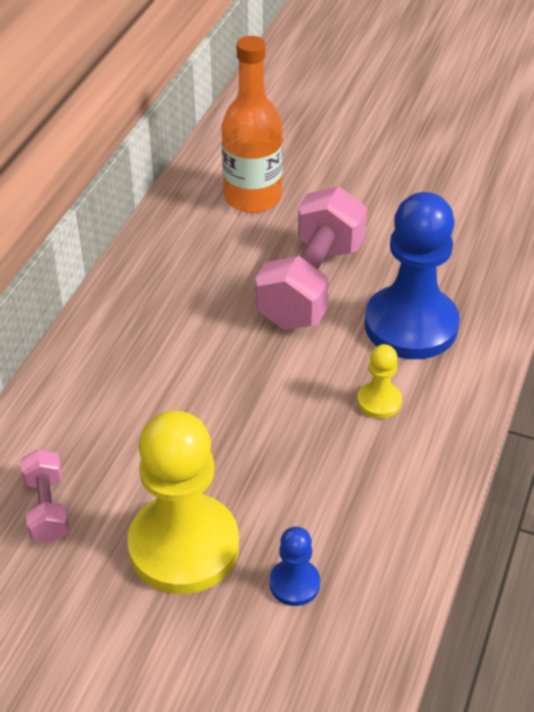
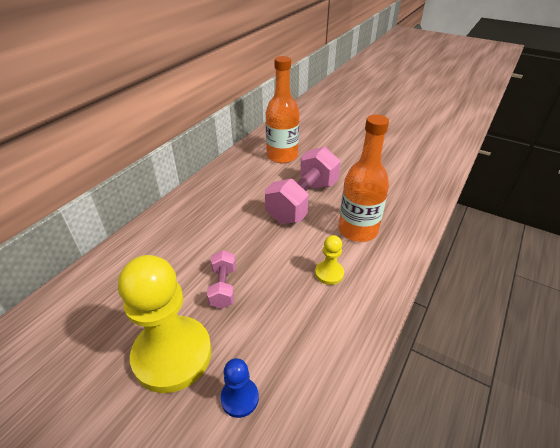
camera: 10 degrees right, 5 degrees down
(47, 508) = (97, 313): pink dumbbell -> pink dumbbell (223, 287)
(411, 325) = (357, 230): blue pawn -> orange bottle

